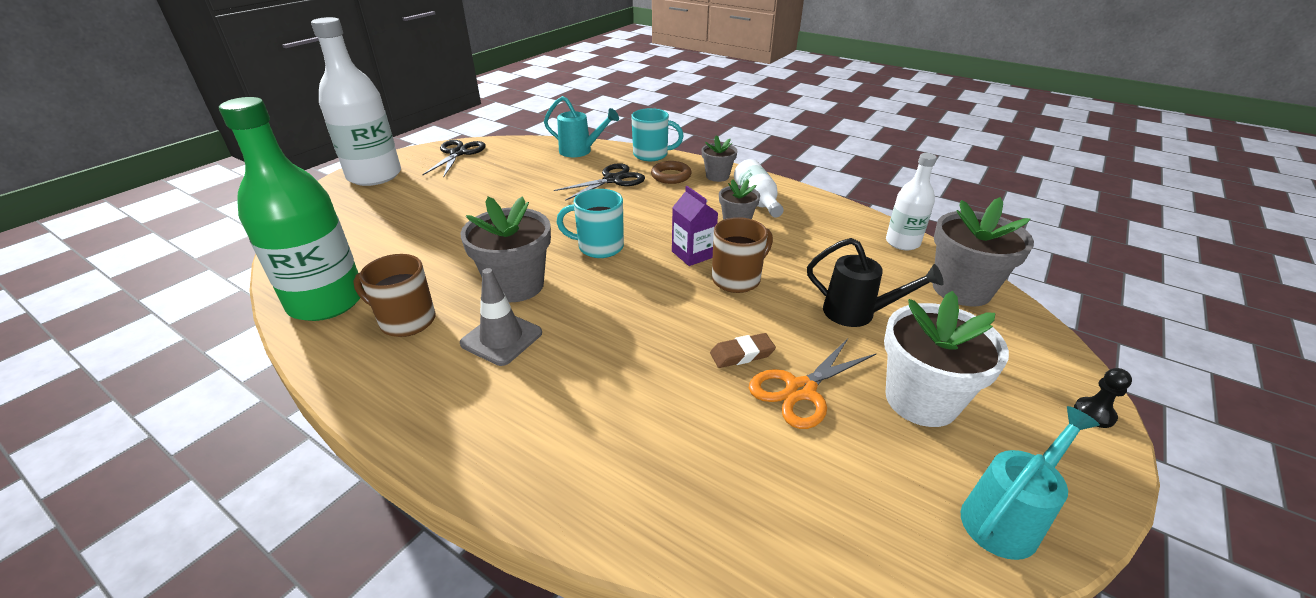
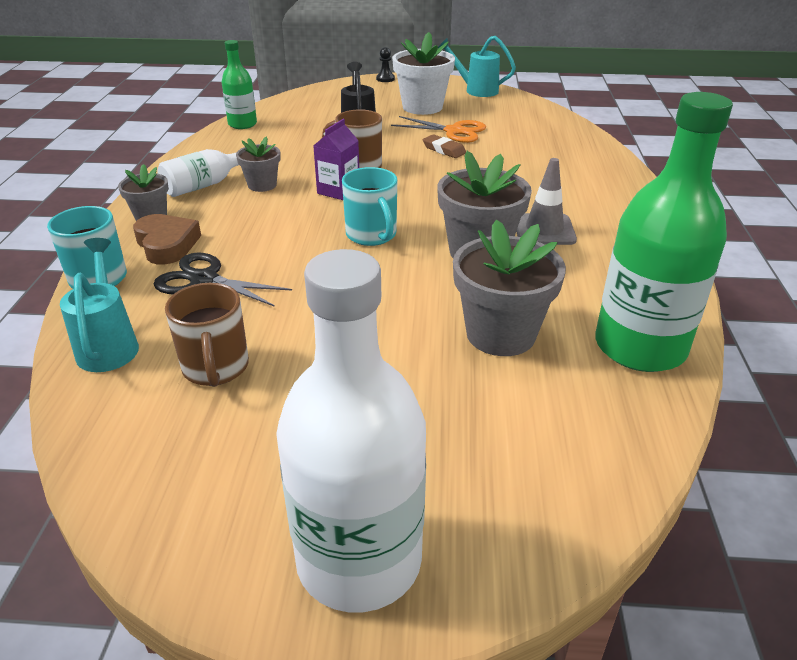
camera: 120 degrees left, 0 degrees up
(406, 321) = (591, 283): brown mug -> brown mug (215, 368)
(458, 153) = (182, 498): black scissors -> none
(671, 176) = (167, 244): brown ring -> brown heart
(902, 242) = (242, 124): white bottle -> green bottle
(961, 289) = (295, 105): grey flower pot -> grey flower pot (500, 334)

